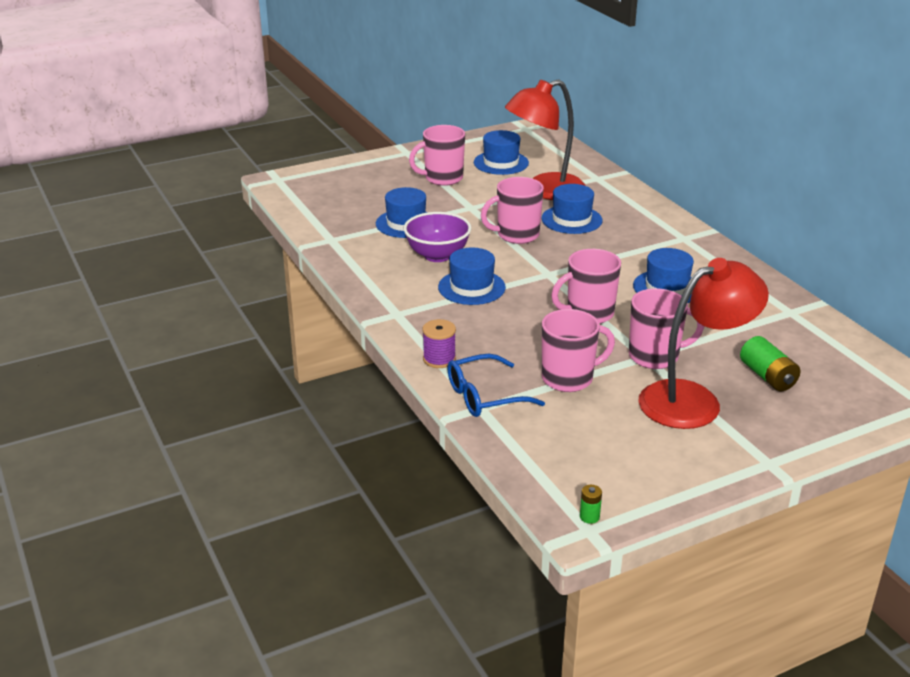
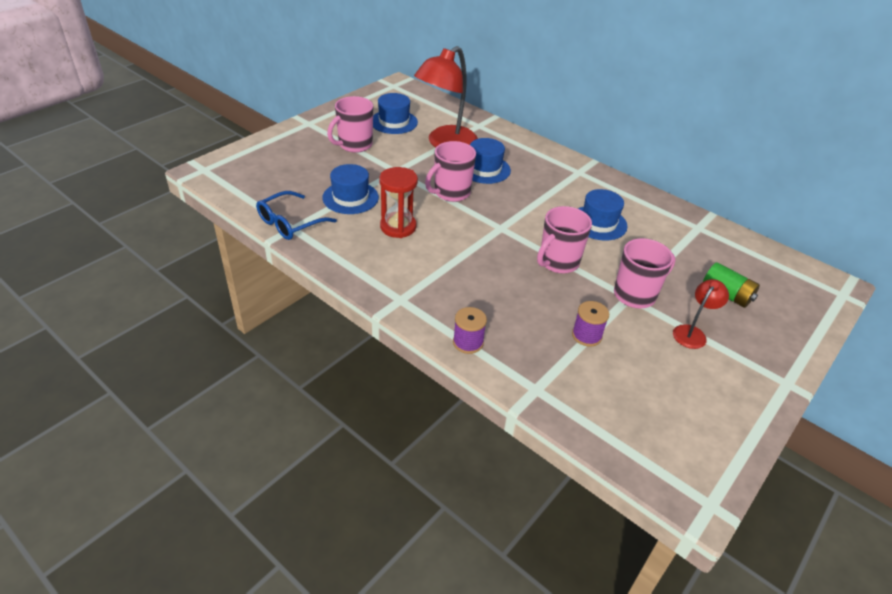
camera: 25 degrees left, 10 degrees up
(437, 255) = (398, 227): purple bowl -> red hourglass
(471, 287) = (447, 255): blue hat -> none
(485, 396) = (532, 374): blue glasses -> blue glasses (290, 223)
(569, 378) = (586, 335): pink mug -> purple spool
(589, 517) = (701, 489): green battery -> none
(693, 400) = (692, 333): red lamp -> red lamp, size x0.48

